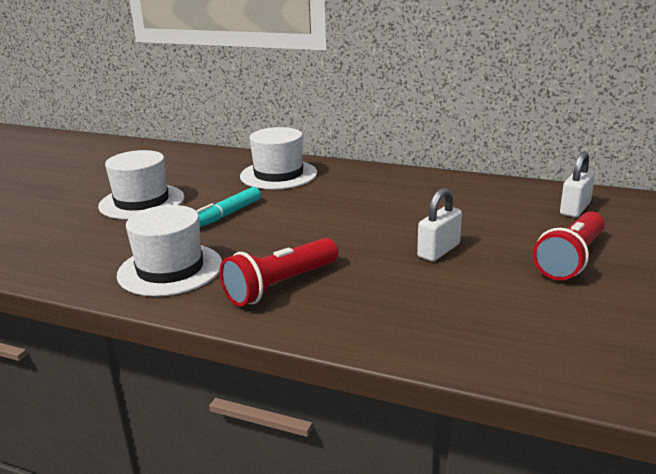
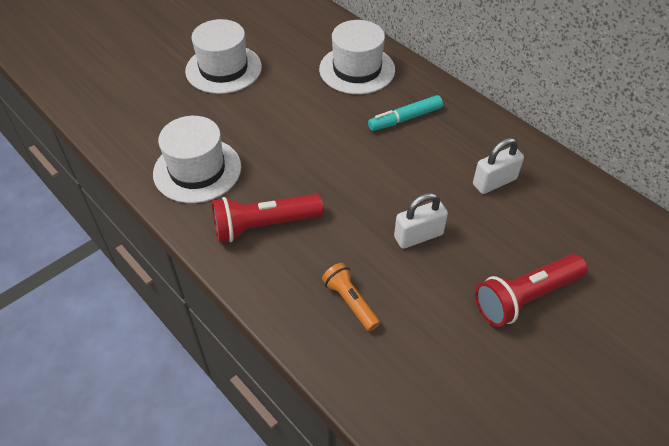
camera: 25 degrees right, 25 degrees up
(227, 214) = (280, 113): turquoise marker -> turquoise marker (405, 119)
(422, 309) = (350, 302): none -> orange flashlight
(575, 209) = (593, 229): white padlock -> white padlock (494, 182)

